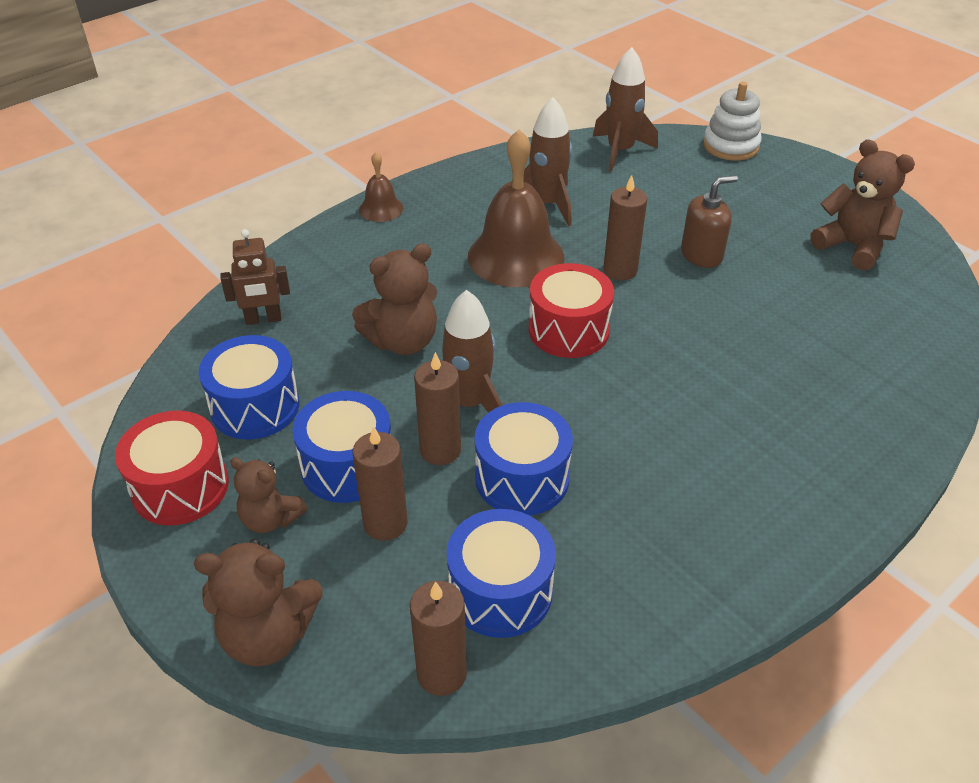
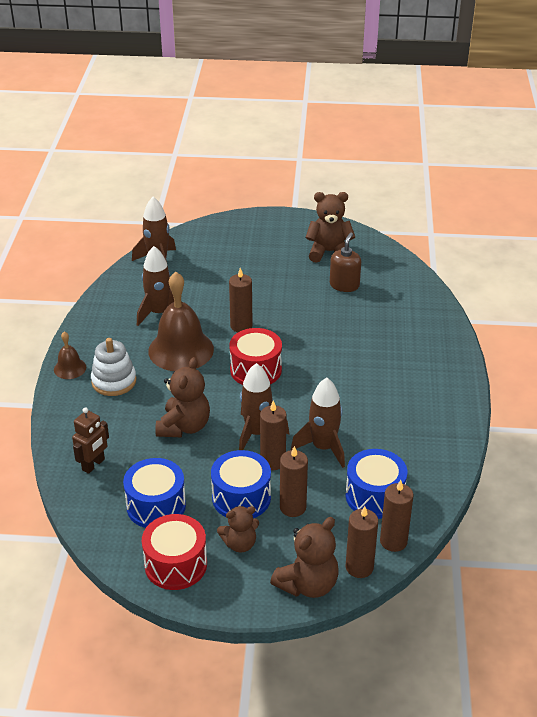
camera: 45 degrees left, 5 degrees down
(354, 669) = (359, 567): none -> brown candle
(522, 478) = (323, 447): blue drum -> brown rocket
(701, 255) = (269, 295): brown soap dispenser -> brown soap dispenser (344, 285)
(730, 146) = (211, 228): white stacking toy -> white stacking toy (114, 381)

